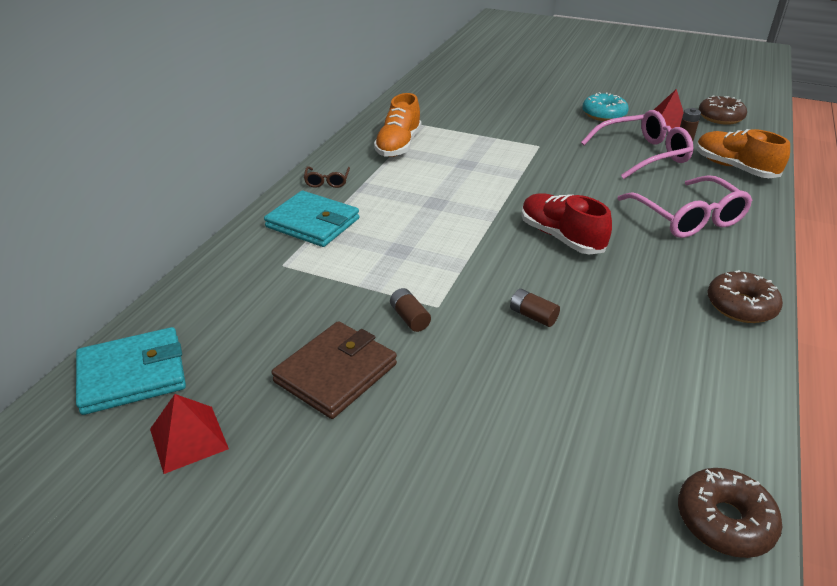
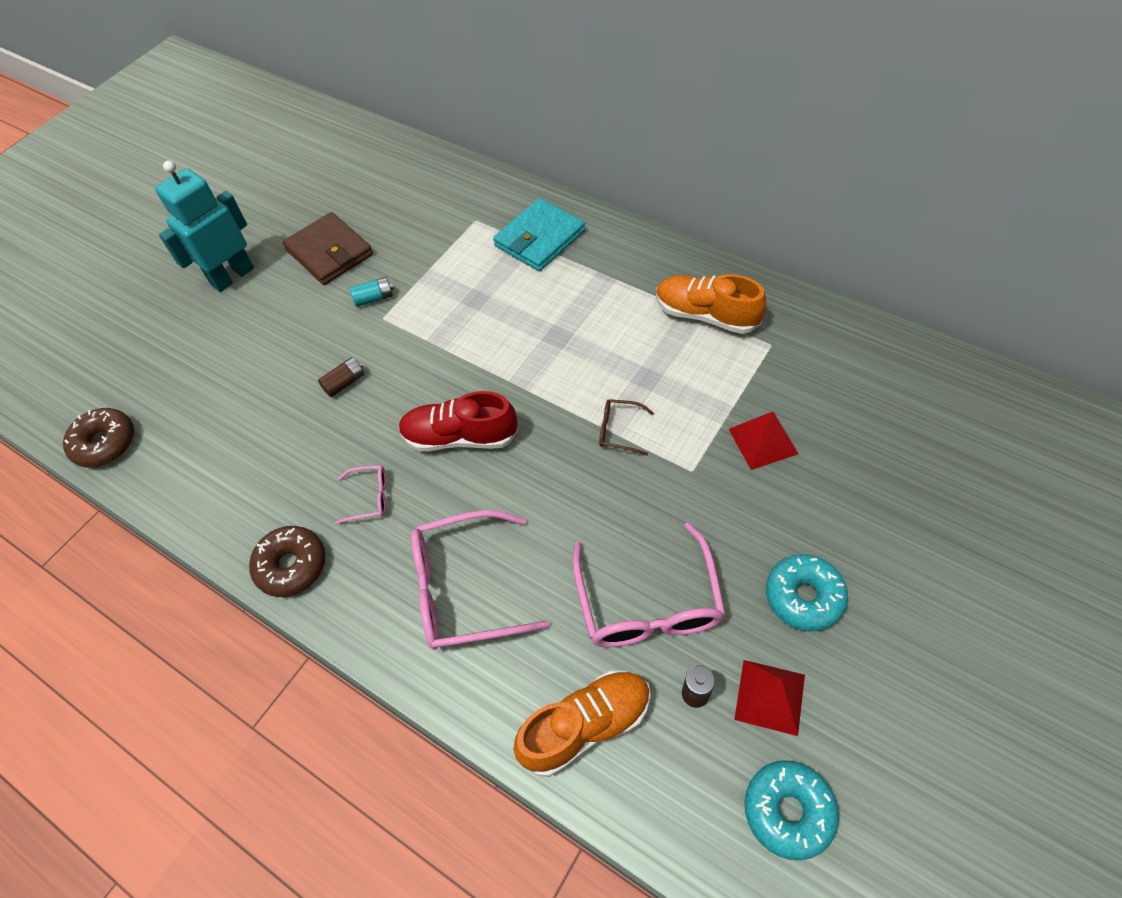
camera: 105 degrees right, 20 degrees up
(132, 374) = (371, 154): turquoise wallet -> none
(188, 438) = (302, 186): red pyramid -> red pyramid (763, 441)
(327, 181) = (622, 249): brown glasses -> brown glasses (619, 430)
(389, 470) = (232, 276): none -> turquoise robot
(409, 318) = (374, 298): brown battery -> turquoise battery
(561, 237) = (460, 437): red shoe -> red shoe turned 150 degrees counterclockwise
(647, 275) = (369, 497): none -> pink glasses
(720, 117) = (788, 811): brown donut -> turquoise donut

